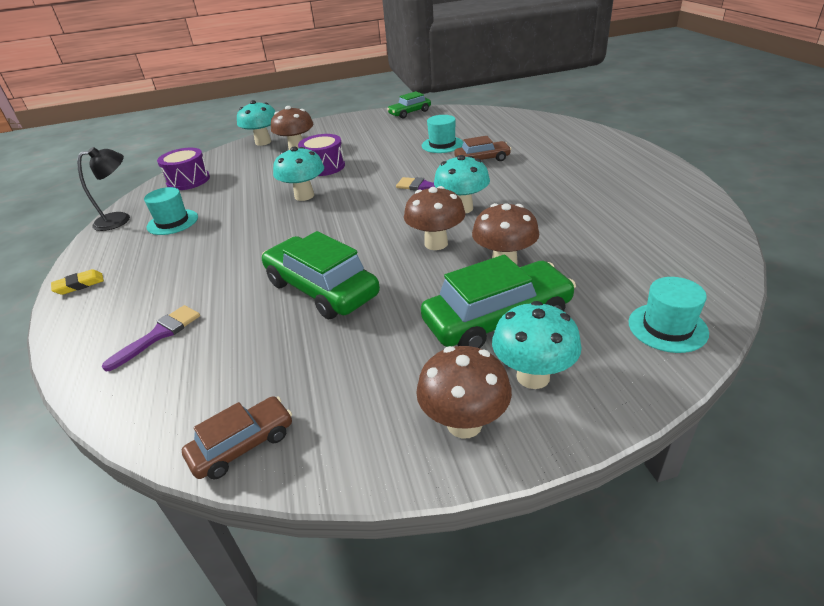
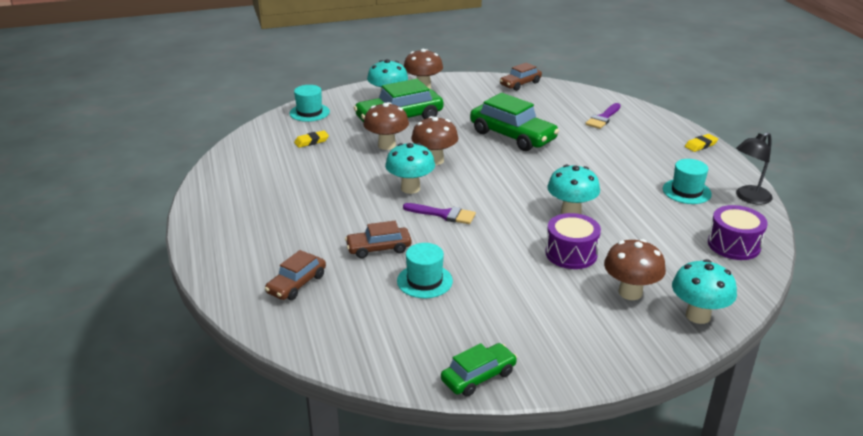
camera: 175 degrees right, 5 degrees down
(538, 137) = (296, 284): none -> brown car
(618, 264) = (311, 141): none -> yellow eraser

